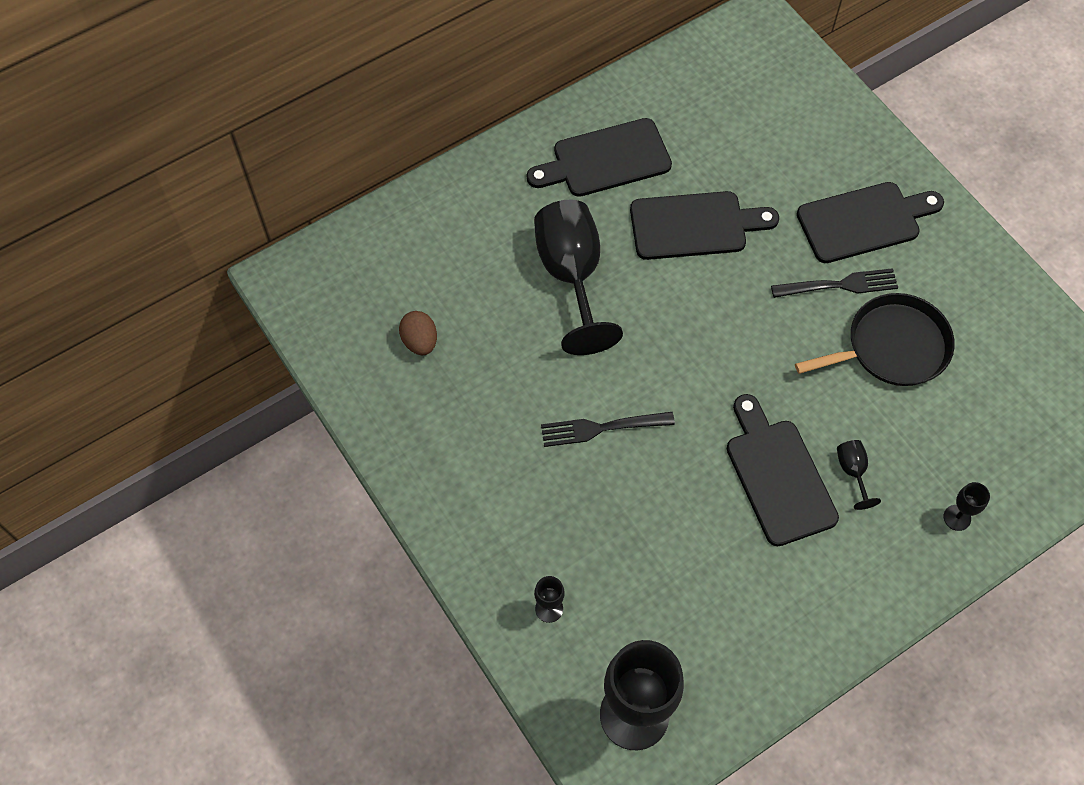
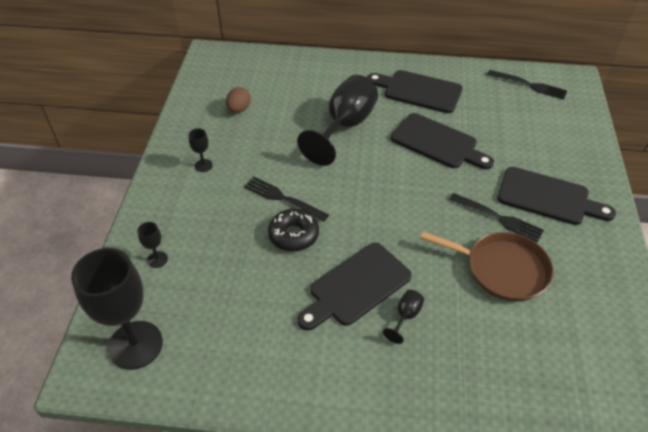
camera: 40 degrees right, 15 degrees down
(659, 465) = (294, 235): none -> black donut
(719, 64) = (529, 85): none -> black fork
(778, 476) = (356, 286): black cutting board -> black cutting board turned 150 degrees counterclockwise
(892, 347) = (502, 269): black pan -> brown pan
(957, 517) = (451, 392): black goblet -> black goblet (203, 165)

